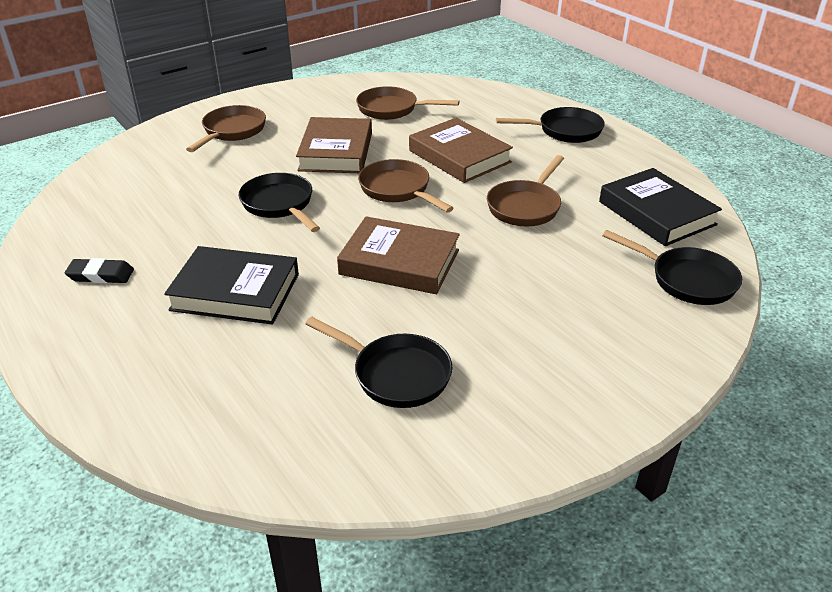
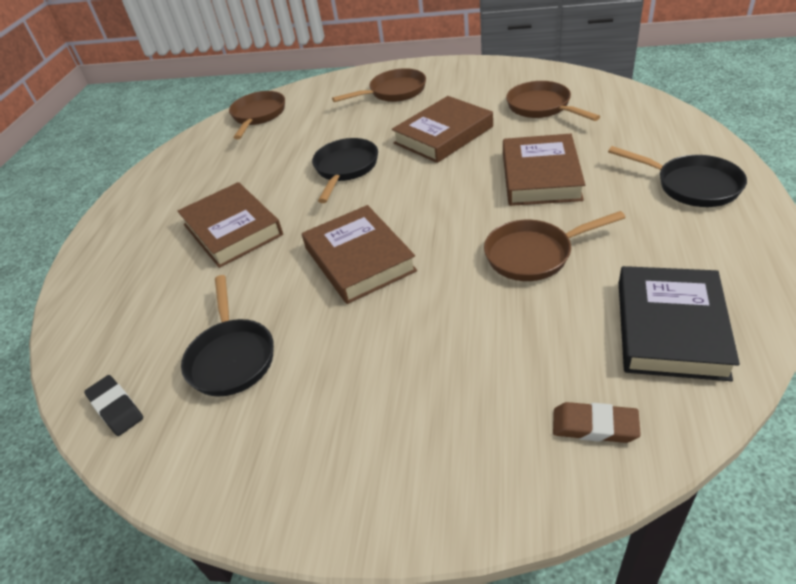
camera: 50 degrees right, 5 degrees up
(101, 275) = (187, 180): black eraser -> black eraser (116, 408)
(235, 292) = (232, 230): black book -> brown book
(398, 190) = (445, 190): brown pan -> brown pan (258, 116)
(686, 280) = (594, 426): black pan -> brown eraser

